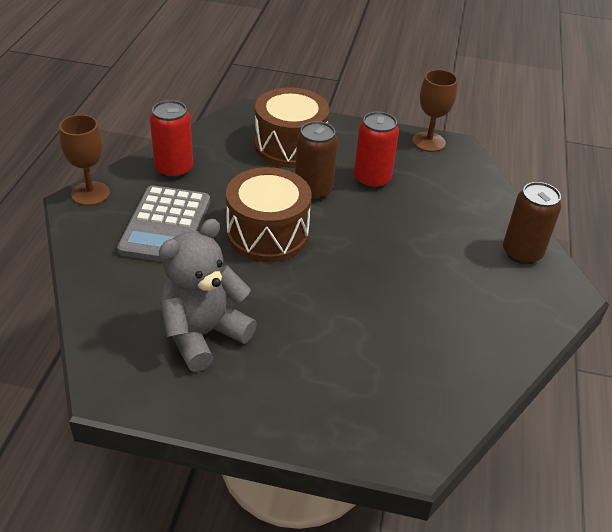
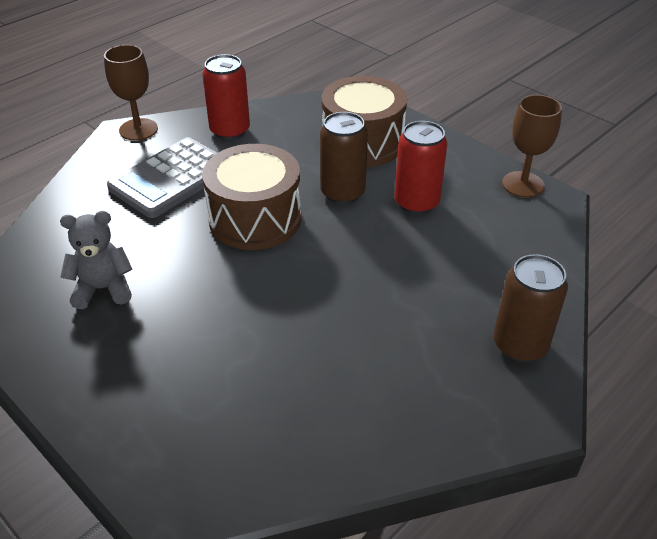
camera: 35 degrees right, 0 degrees up
(203, 334) = (103, 289): grey teddy bear -> grey teddy bear, size x0.65

